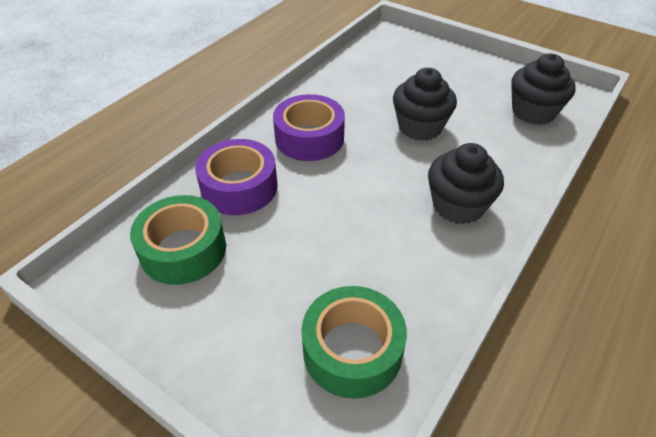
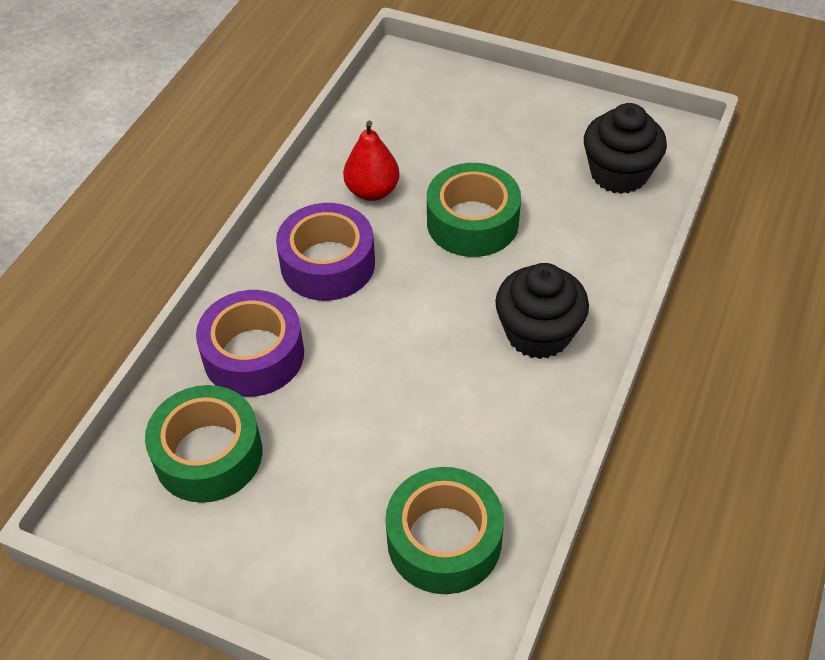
camera: 10 degrees left, 5 degrees up
(352, 99) = (372, 191): none -> red pear
(420, 127) = (472, 222): black cupcake -> green tape

